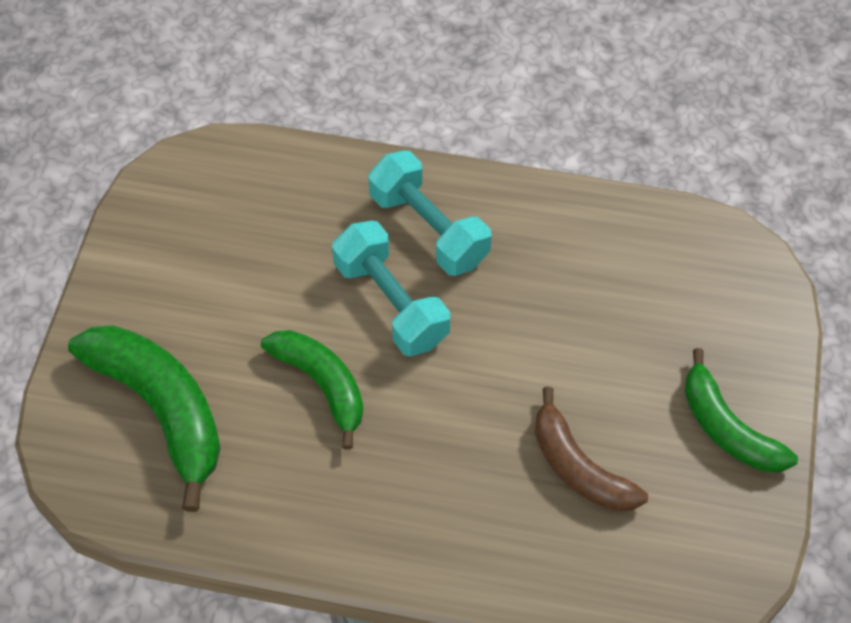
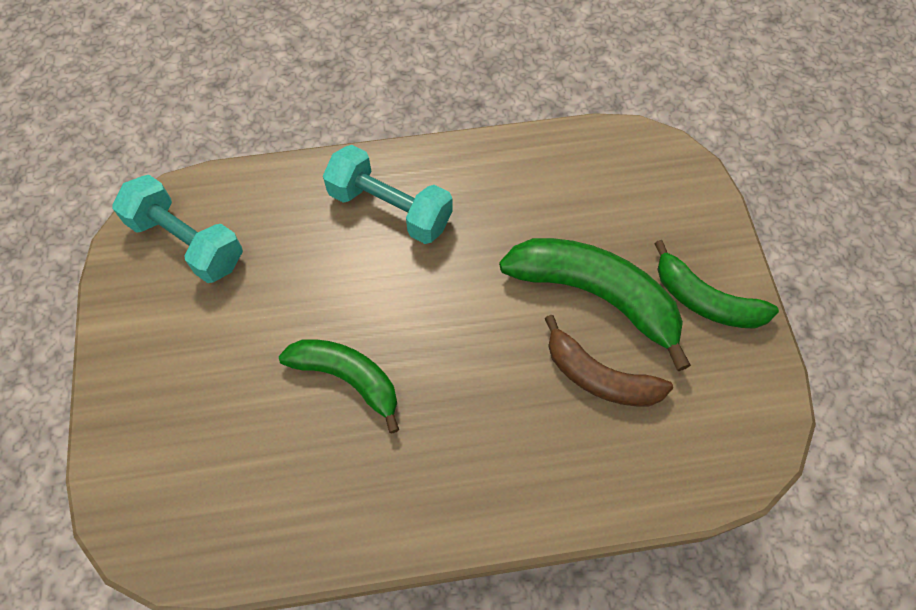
camera: 20 degrees left, 5 degrees up
(161, 408) = (206, 452): green banana -> green banana (596, 296)
(391, 303) = (382, 284): turquoise dumbbell -> turquoise dumbbell (187, 242)

